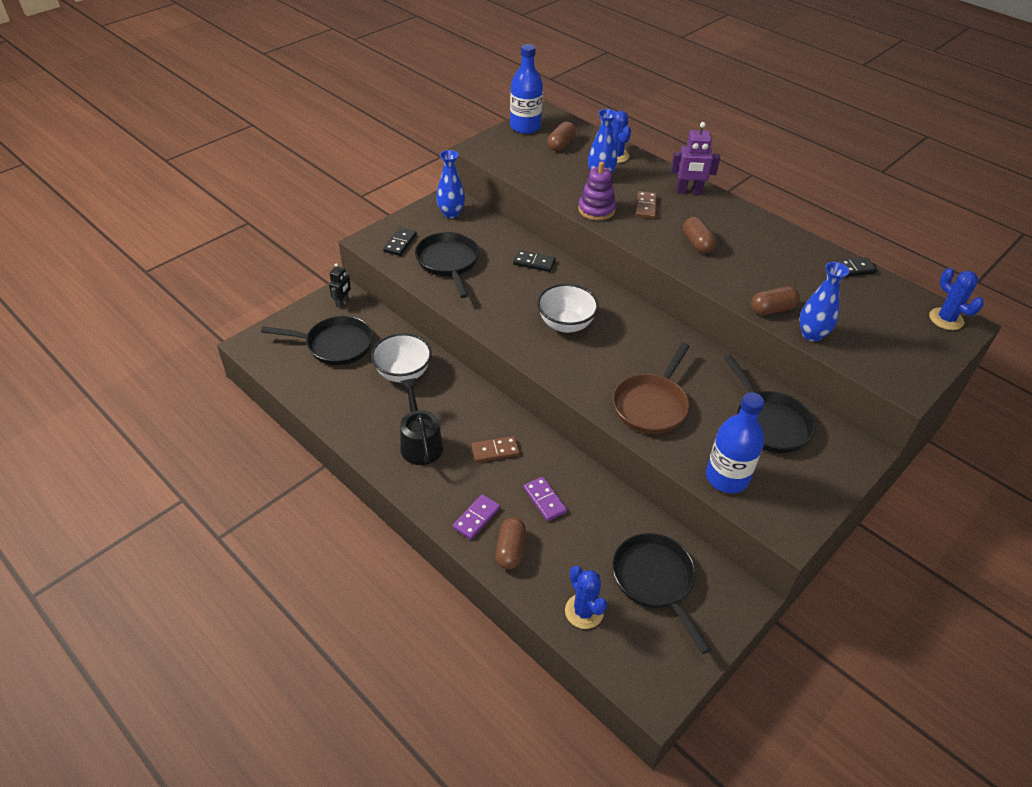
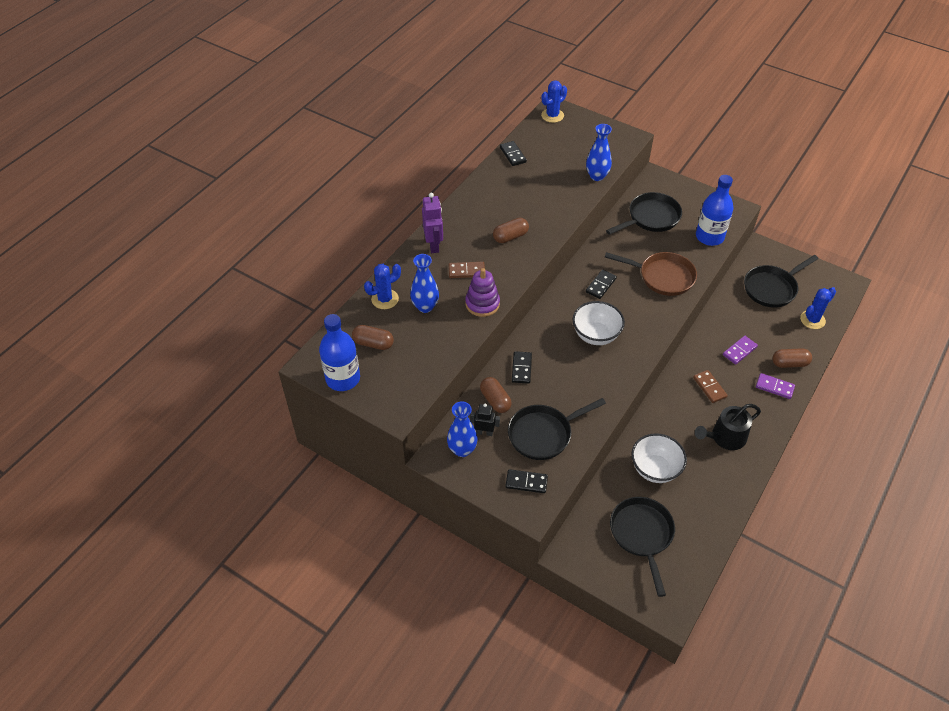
camera: 100 degrees left, 5 degrees up
(342, 302) = (581, 548): black robot -> black robot (484, 432)
(644, 345) = (601, 285): none -> black domino
(772, 309) = (577, 195): brown capsule -> brown capsule (495, 400)

